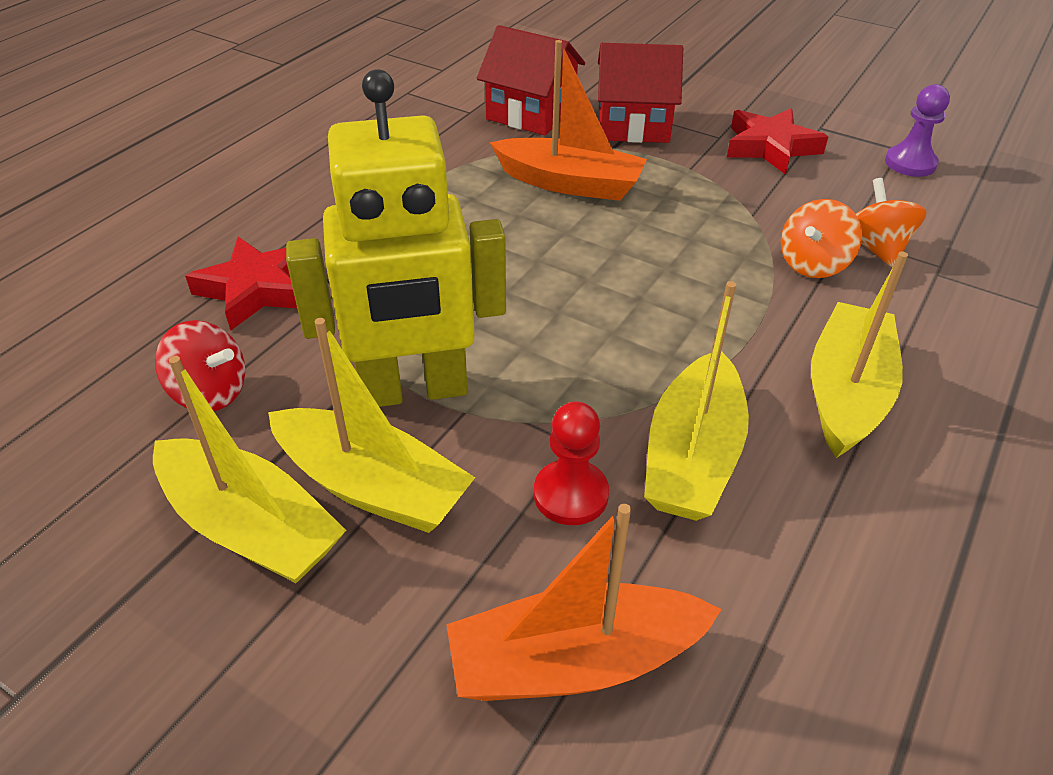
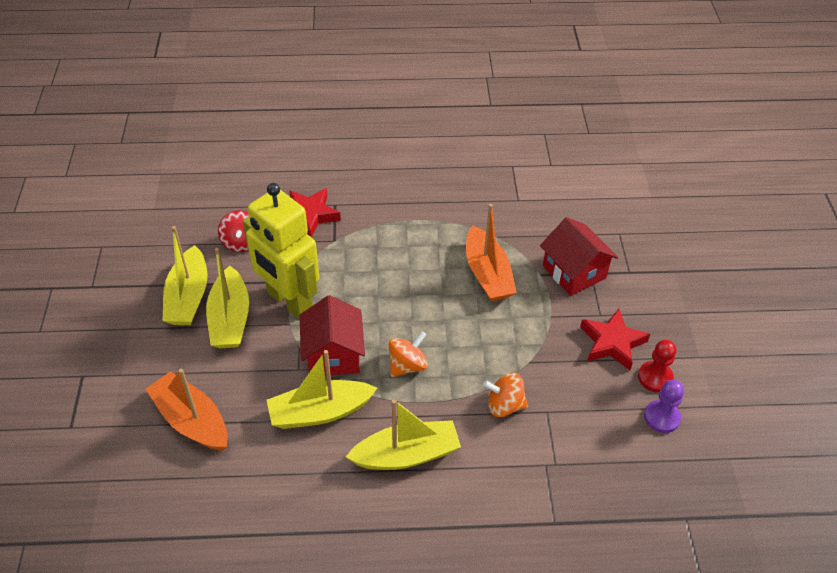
camera: 55 degrees right, 5 degrees up
(531, 113) = (541, 224): red house -> red house (333, 354)
(571, 494) = (269, 381): red pawn -> red pawn (655, 377)
(875, 248) = (546, 428): orange spinning top -> orange spinning top (407, 365)

